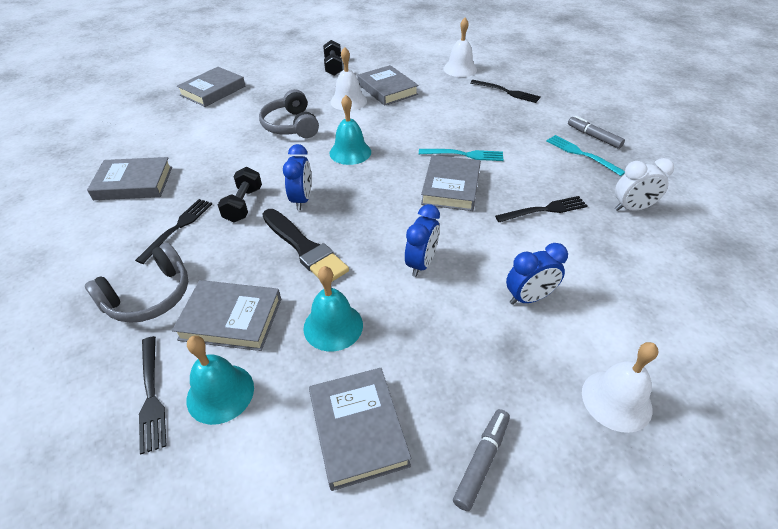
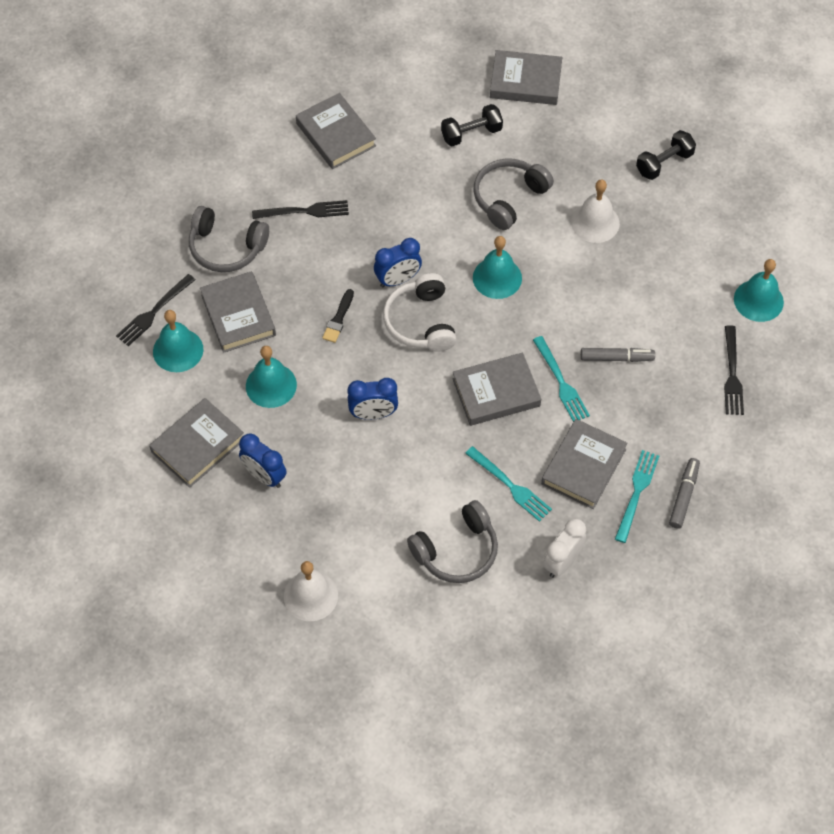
camera: 60 degrees right, 15 degrees up
(243, 205) = (362, 239): black dumbbell -> black dumbbell (471, 133)
(304, 248) = (338, 319): black brush -> black brush, size x0.51
(353, 202) = (421, 322): none -> white headphones
(387, 89) = (649, 247): grey book -> grey book (583, 467)
(460, 69) = (758, 300): white bell -> turquoise bell
(481, 461) = (215, 526): grey marker -> grey marker (616, 358)
(529, 298) = (381, 509): blue clock -> blue clock (264, 476)
(544, 210) = (510, 486): black fork -> turquoise fork
(598, 264) = (457, 551): none -> grey headphones
(632, 208) = (562, 562): white clock -> white clock turned 75 degrees clockwise

